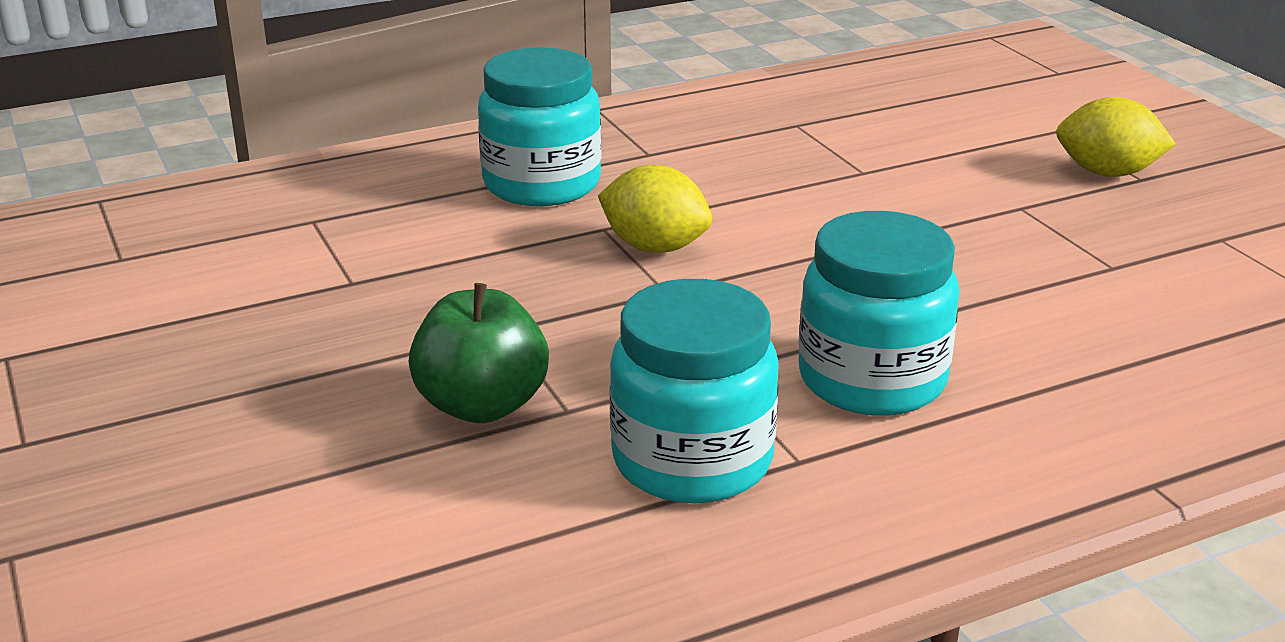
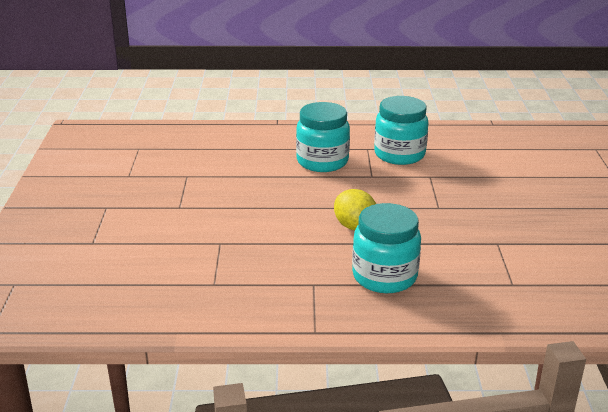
camera: 155 degrees left, 0 degrees up
(482, 405) = (458, 183): green apple -> none
(1107, 173) = (115, 212): yellow lemon -> none

